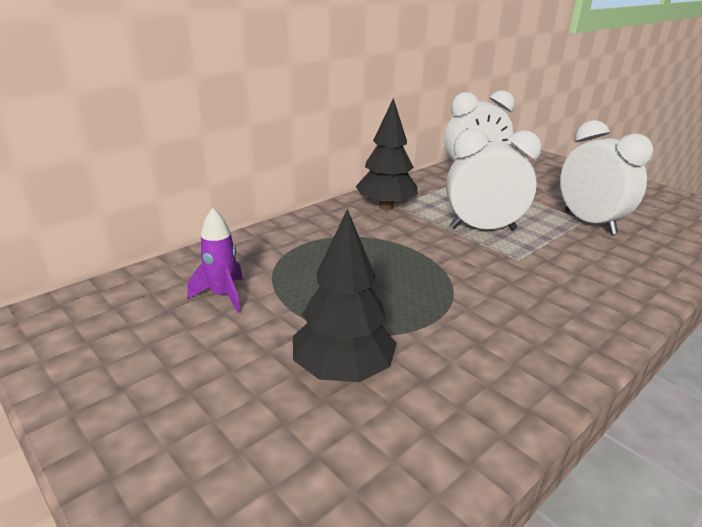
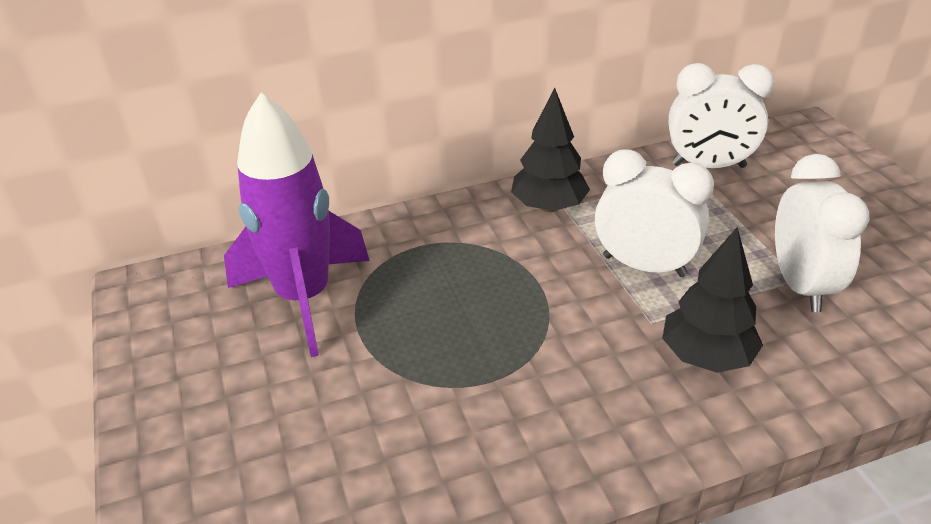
camera: 25 degrees right, 10 degrees up
(223, 295) = (304, 298): purple rocket -> purple rocket, size x2.34
(343, 371) = (362, 413): black tree -> black tree (706, 356)

